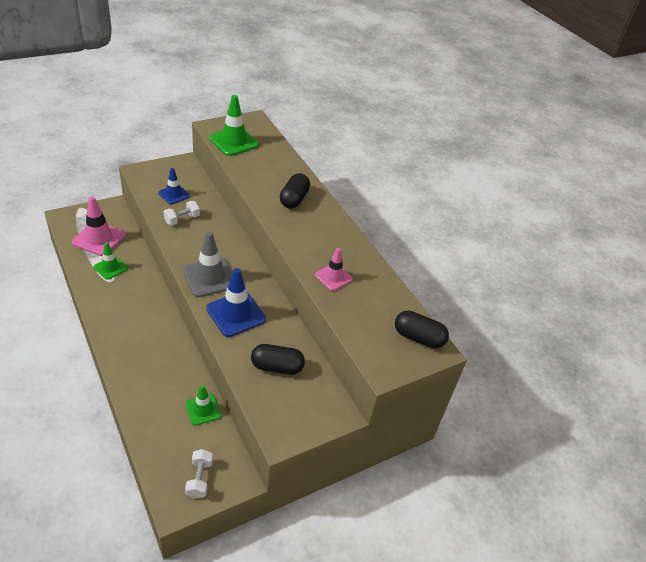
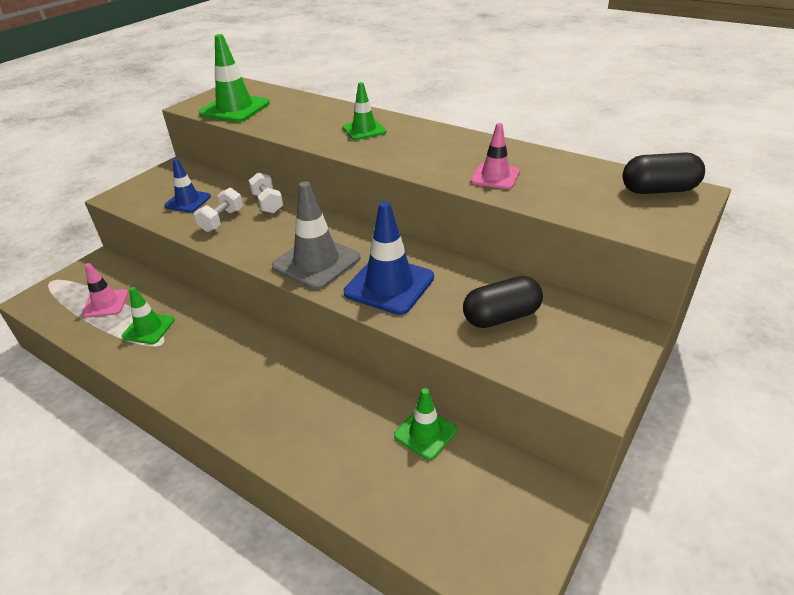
camera: 20 degrees left, 5 degrees down
(99, 239) = (105, 303): pink traffic cone -> pink traffic cone, size x0.61
(199, 479) = (506, 526): white dumbbell -> white dumbbell (267, 203)
(294, 199) = (364, 130): black capsule -> green traffic cone

